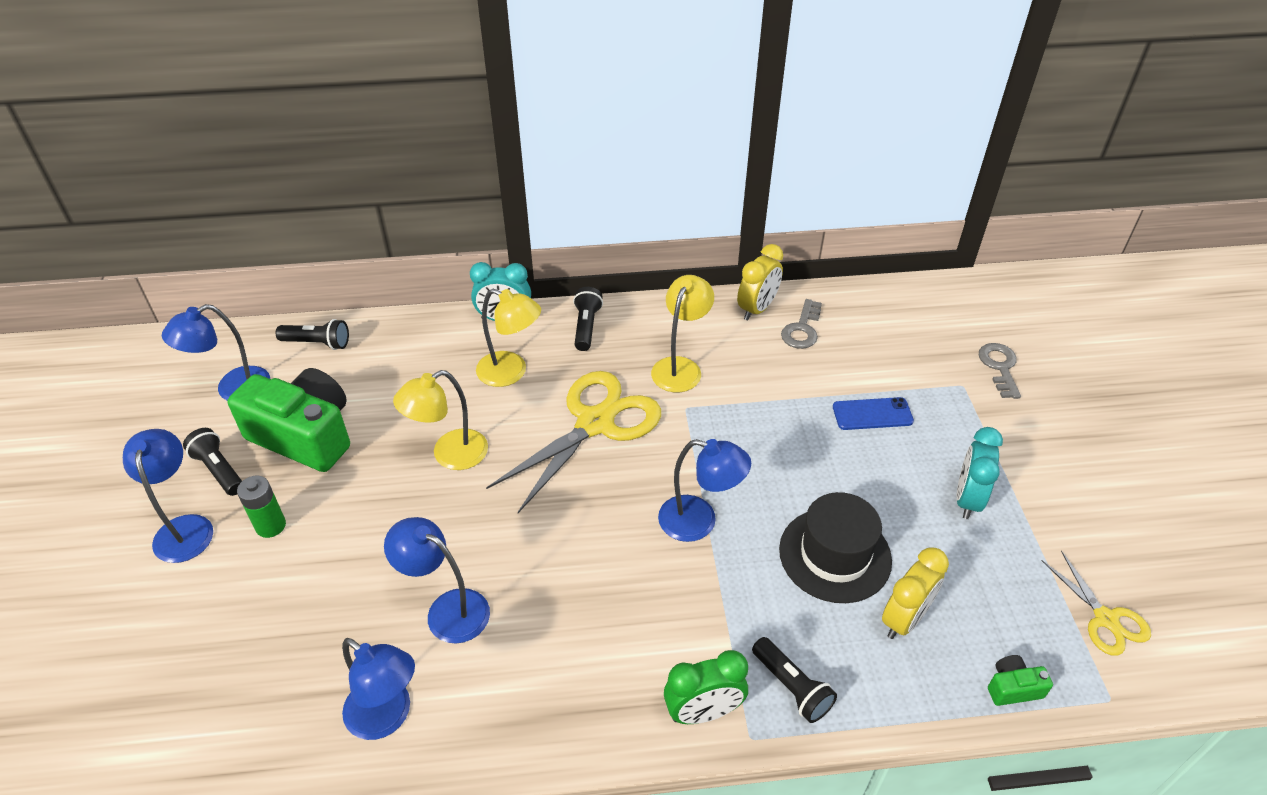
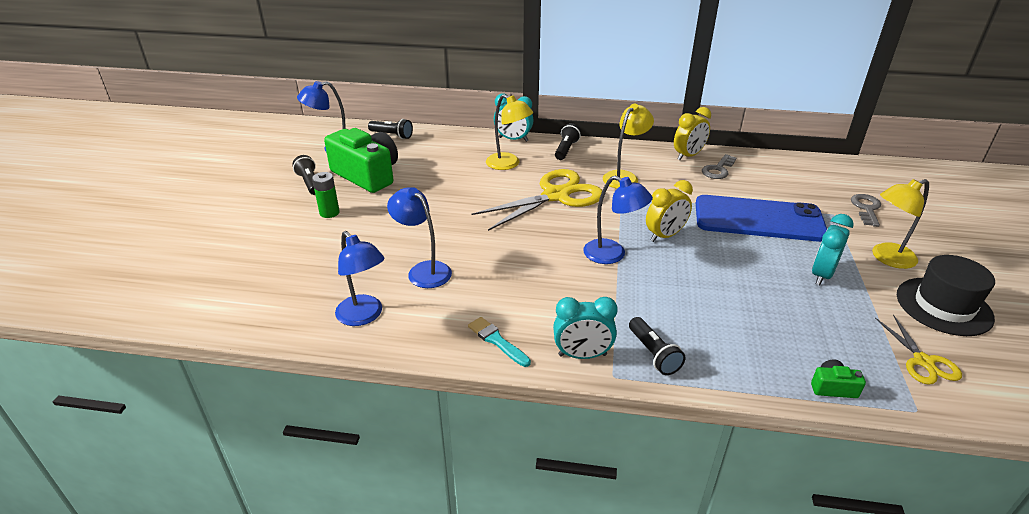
camera: 15 degrees right, 10 degrees down
(184, 528) = (278, 206): blue lamp -> none
(450, 455) = (454, 197): yellow lamp -> yellow lamp (886, 258)
(585, 716) = (497, 341): none -> turquoise brush
(703, 712) = (582, 355): green clock -> turquoise clock
(835, 555) = (708, 288): black hat -> black hat (943, 306)
(872, 414) = (758, 219): blue phone -> blue phone, size x2.19
(904, 619) = (753, 332): yellow clock -> yellow clock (665, 235)

